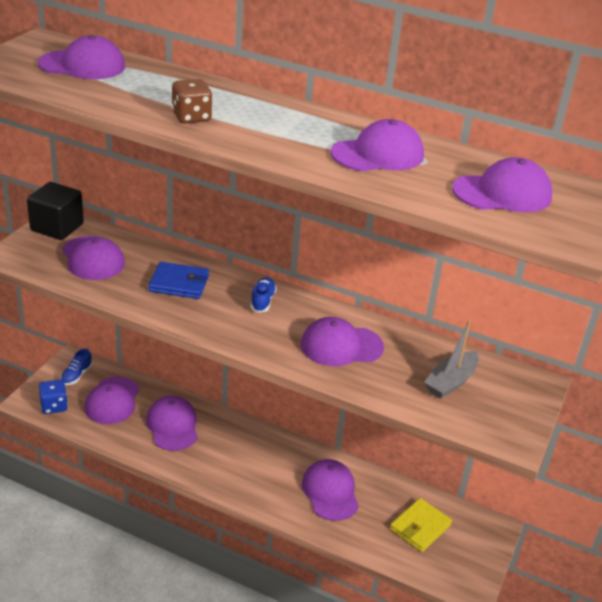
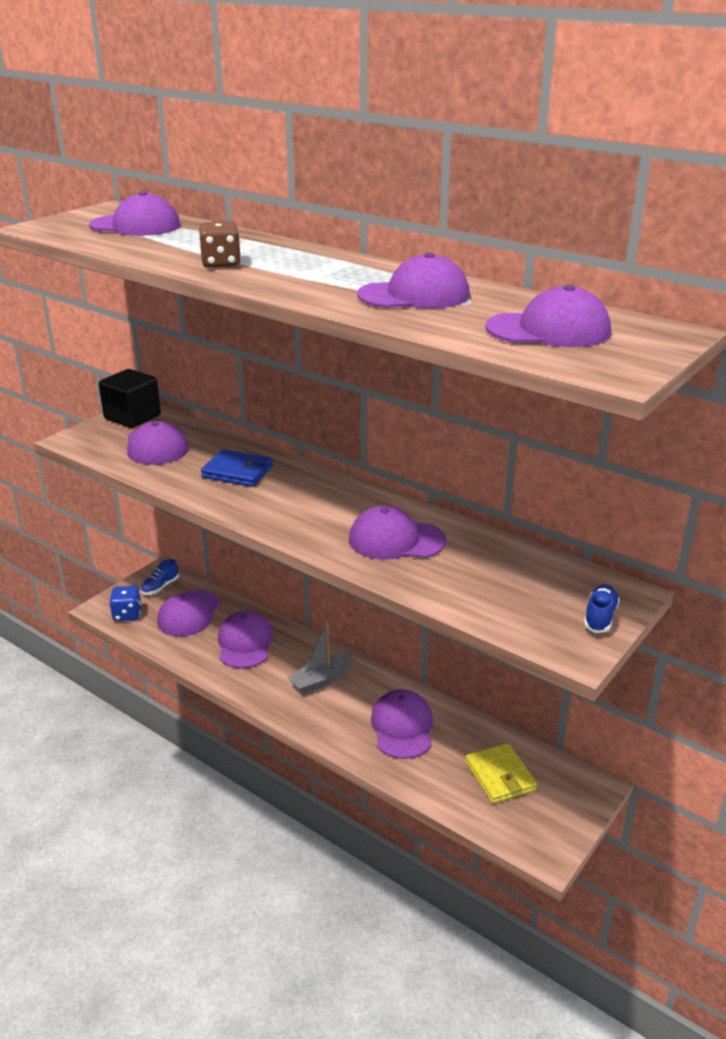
camera: 15 degrees right, 5 degrees down
(262, 301) = (323, 492): blue shoe -> blue shoe (600, 617)
(420, 527) = (500, 776): yellow wallet -> yellow wallet turned 75 degrees counterclockwise
(451, 382) = (516, 584): grey boat -> grey boat (321, 680)

